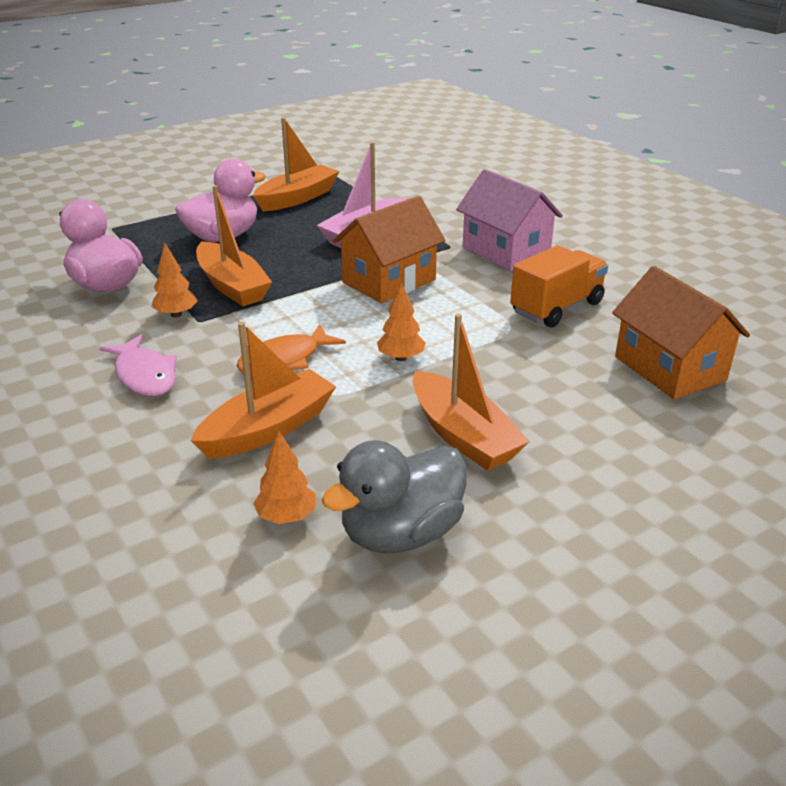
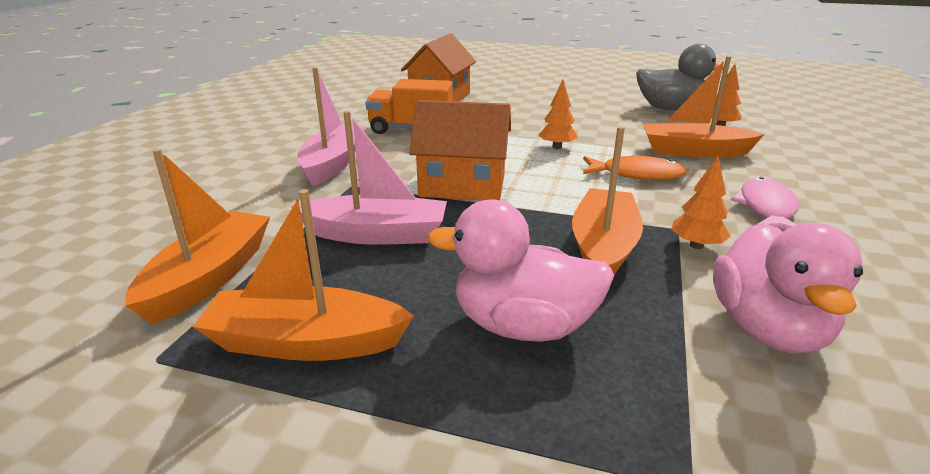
camera: 130 degrees left, 5 degrees down
(463, 435) = (588, 116): orange boat -> orange boat (209, 278)
(506, 251) = (332, 164): pink house -> pink boat

